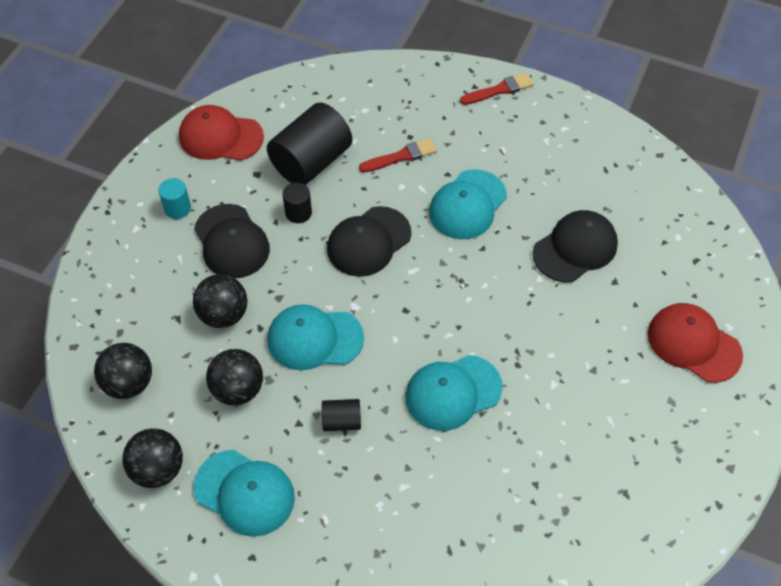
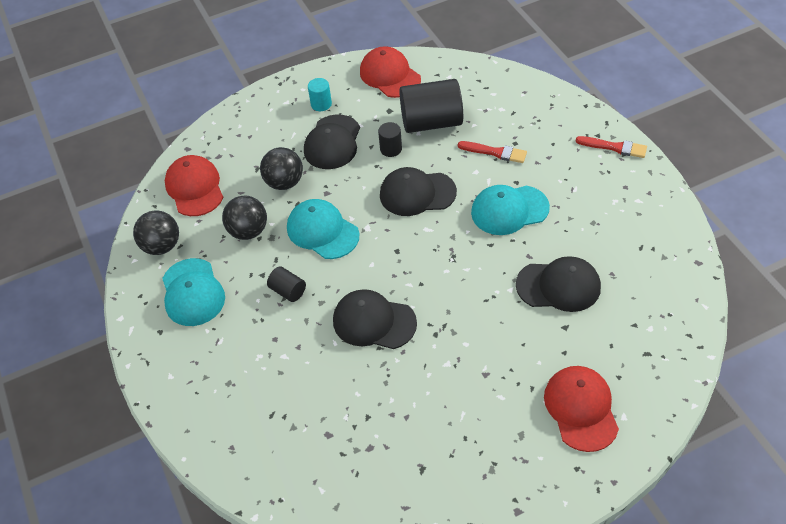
camera: 45 degrees right, 5 degrees down
(129, 383) = (194, 188): black ball -> red cap
(453, 392) = (374, 322): turquoise cap -> black cap

